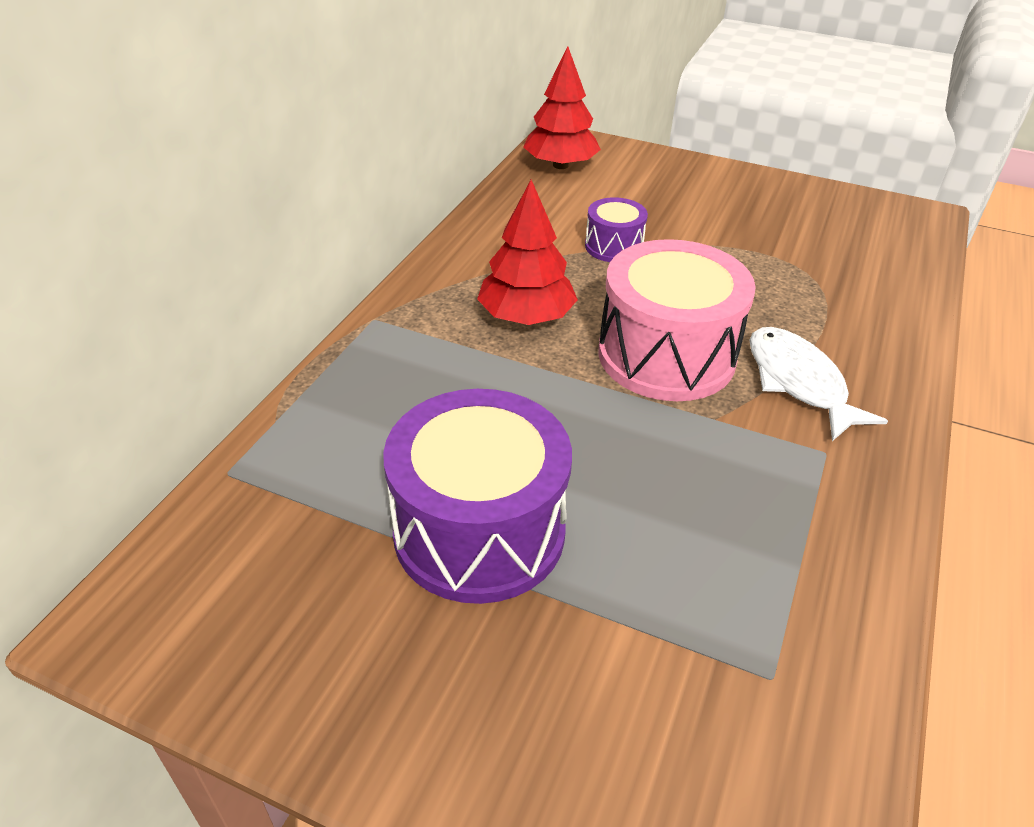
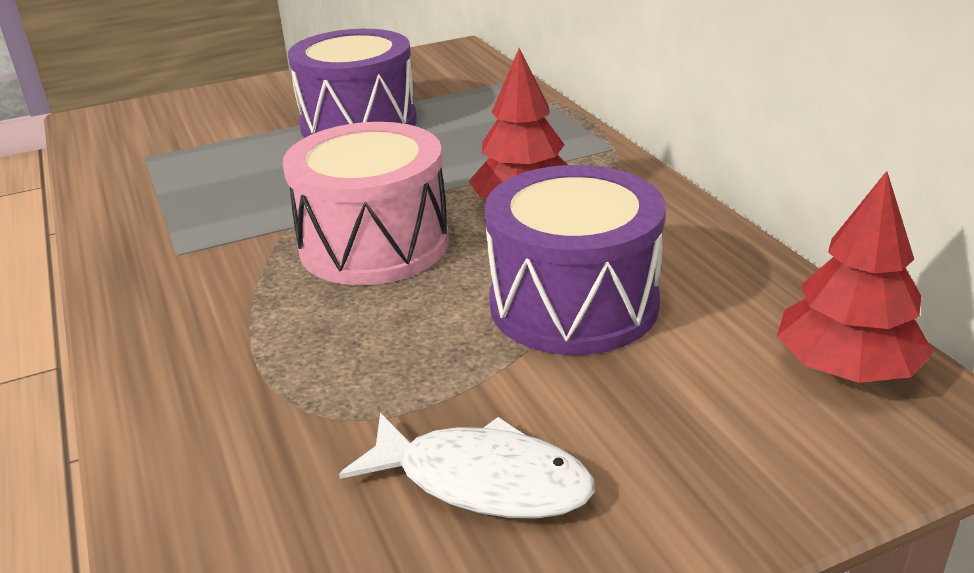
camera: 135 degrees right, 10 degrees down
(613, 246) = (573, 304): purple drum -> purple drum, size x2.01
(798, 382) = (237, 288): white fish -> white fish (482, 481)

